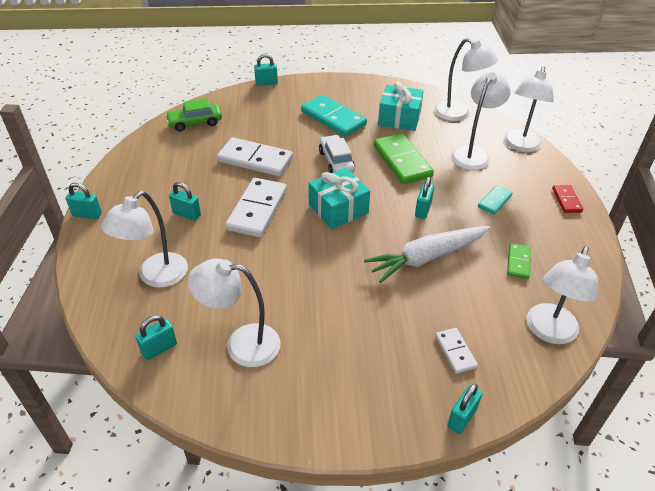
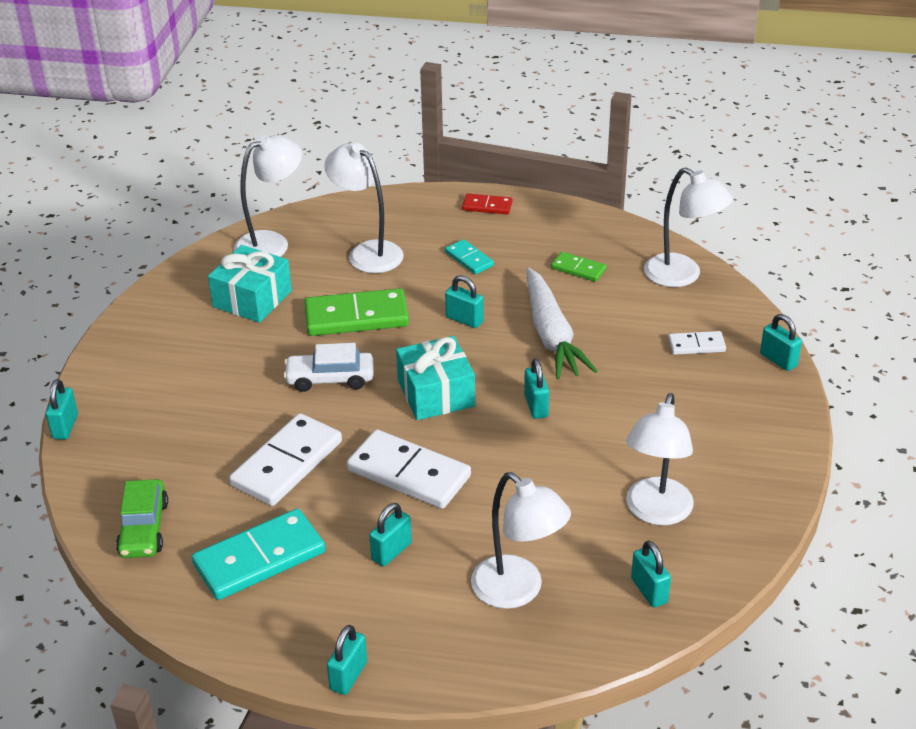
camera: 75 degrees left, 5 degrees down
(333, 118) = (217, 365): turquoise domino -> turquoise domino (259, 558)
(342, 260) = (536, 406): none -> turquoise padlock
(520, 146) = (368, 210): white lamp -> none

